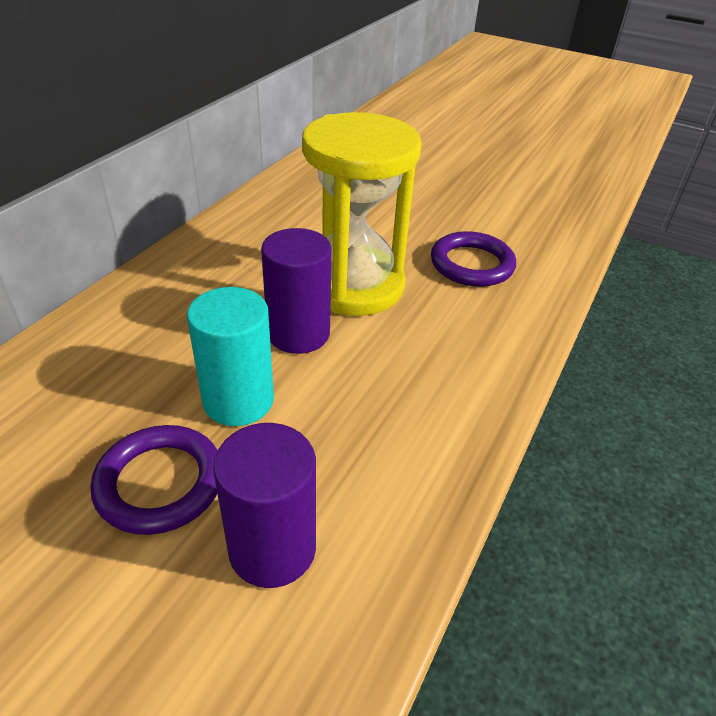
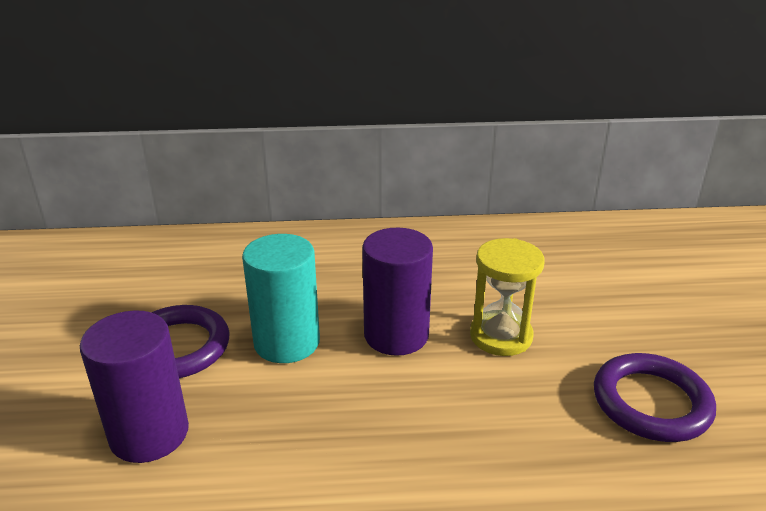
camera: 60 degrees right, 10 degrees down
(354, 285) = (501, 336): yellow hourglass -> yellow hourglass, size x0.55

